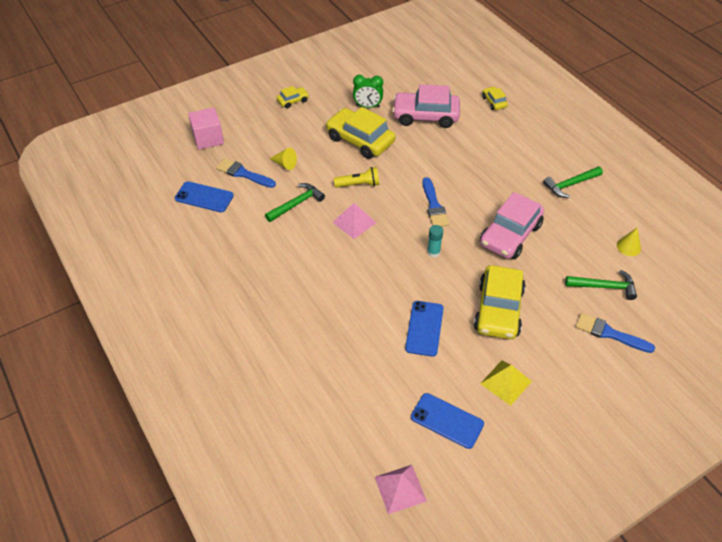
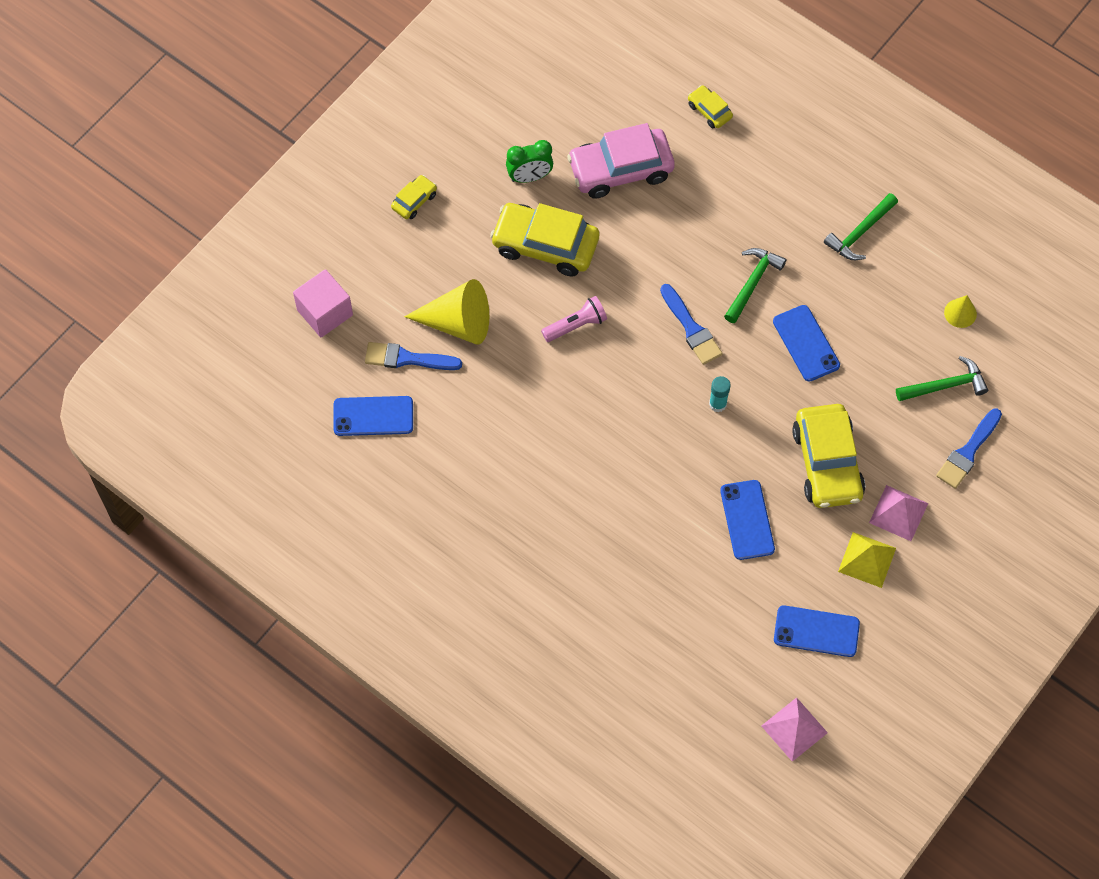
camera: 20 degrees left, 15 degrees up
(284, 164) = (457, 323): yellow cone -> yellow cone, size x1.99
(297, 204) = (506, 385): green hammer -> green hammer (752, 282)
(354, 222) = (596, 390): pink pyramid -> pink pyramid (898, 513)
(358, 184) = (576, 325): yellow flashlight -> pink flashlight
(510, 235) = (806, 343): pink car -> blue phone
(609, 333) = (968, 452): blue brush -> blue brush turned 60 degrees counterclockwise

